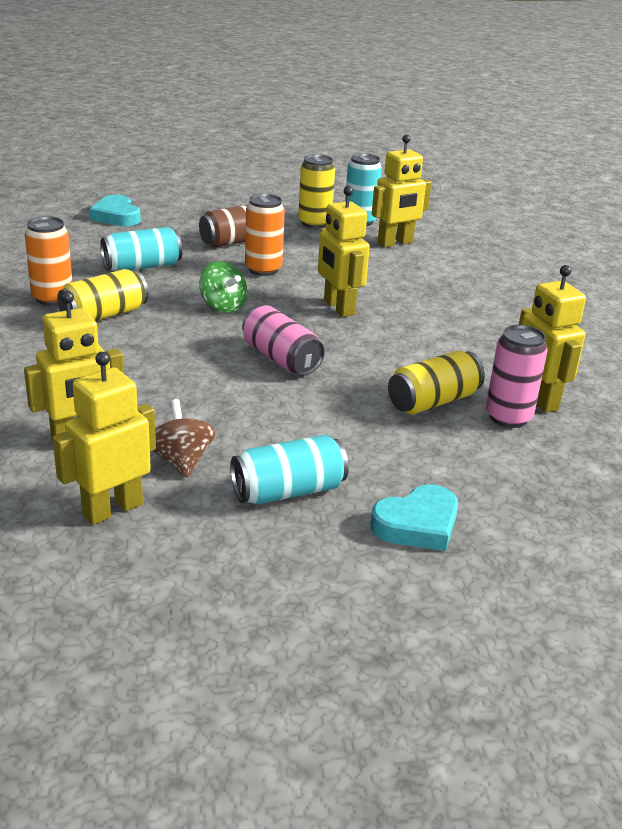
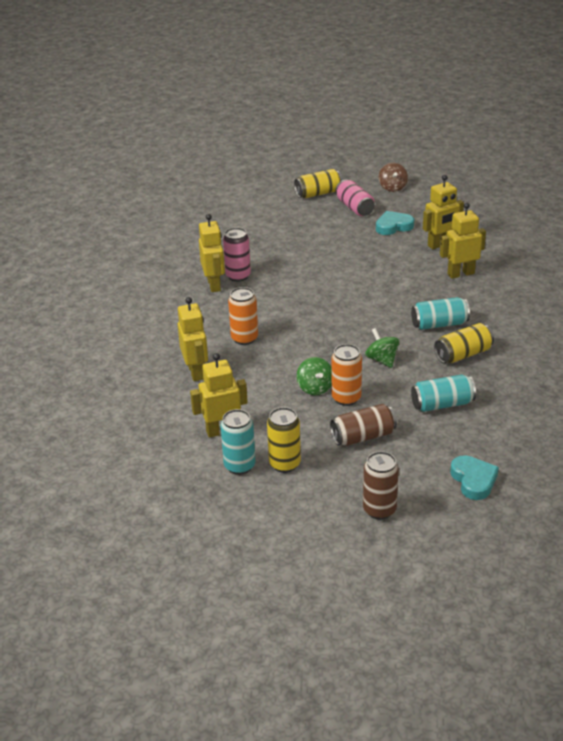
camera: 165 degrees left, 5 degrees up
(52, 298) = (502, 371): orange can -> orange can (244, 338)
(181, 461) = (410, 262): brown spinning top -> brown spinning top (392, 187)
(212, 200) = (379, 510): none -> brown can
(281, 359) = (350, 316): pink can -> pink can (354, 207)
(288, 491) = (363, 248): turquoise can -> turquoise can (439, 324)
(305, 277) = (315, 388): none -> green spinning top
(338, 307) = (300, 356): yellow robot -> yellow robot (196, 372)
(417, 524) = (311, 233): turquoise heart -> turquoise heart (393, 226)
(433, 401) = (273, 286): yellow can -> yellow can (318, 193)

